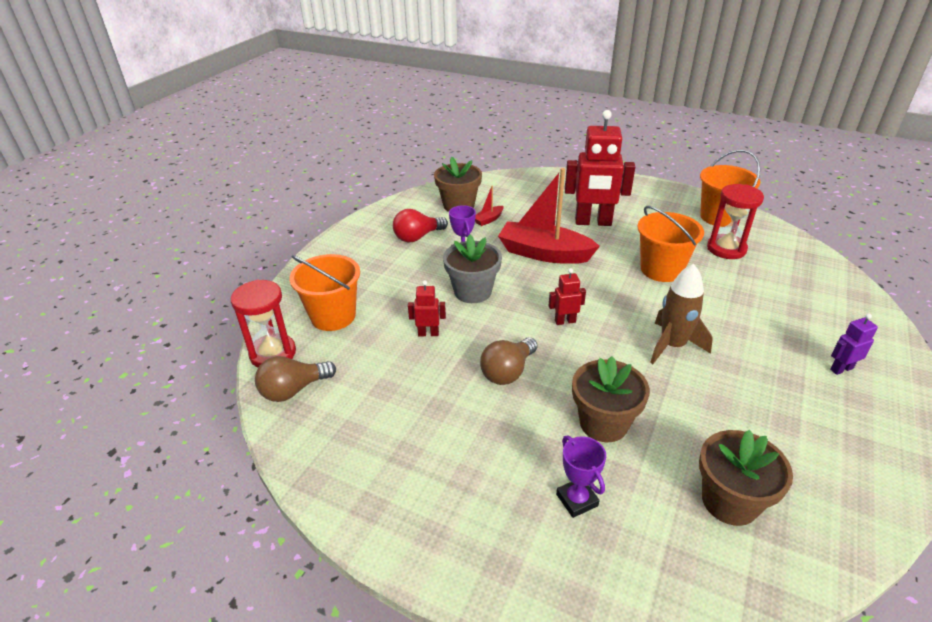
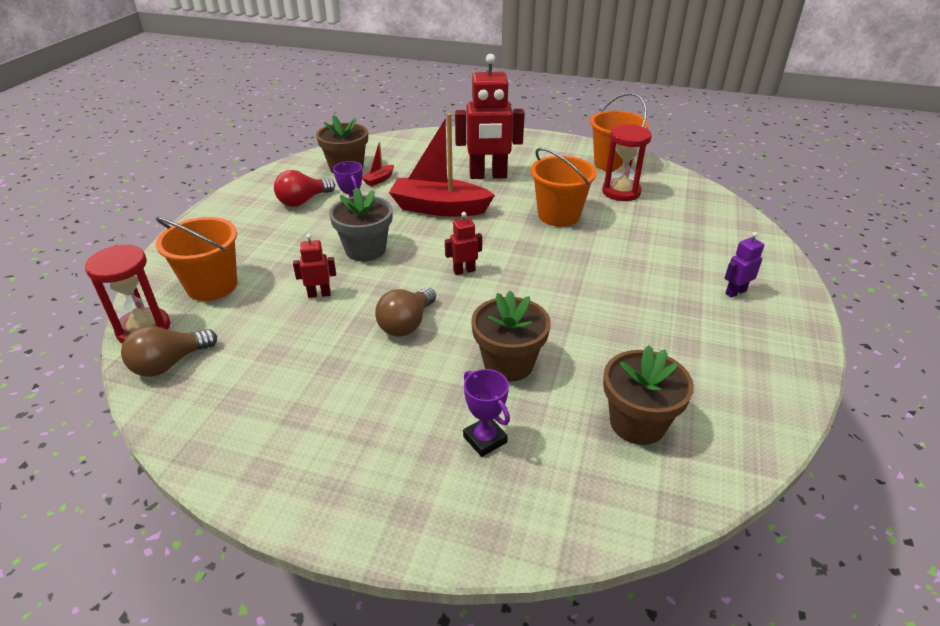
camera: 10 degrees left, 0 degrees up
(672, 346) = (573, 285): brown rocket -> none

